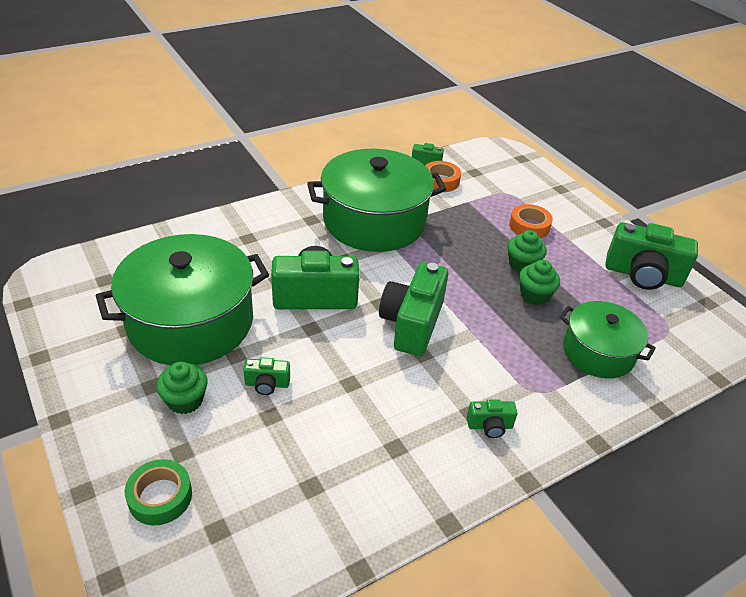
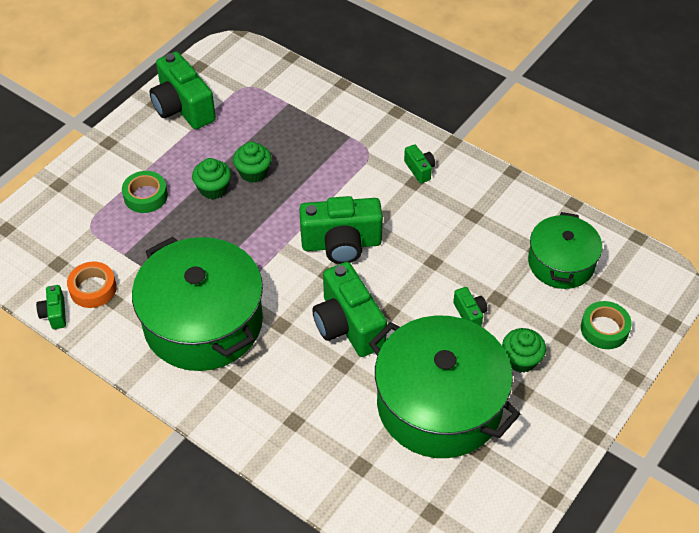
camera: 110 degrees left, 10 degrees up
(529, 226) = (145, 196): orange tape -> green tape
(598, 352) = (302, 123): green pot -> green pot (561, 263)
(643, 275) = (183, 107): green camera -> green camera turned 150 degrees clockwise

